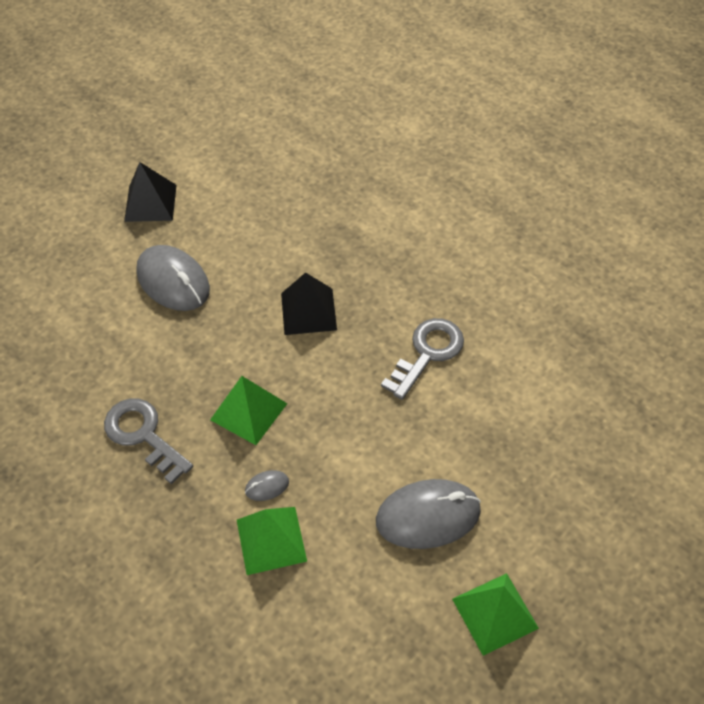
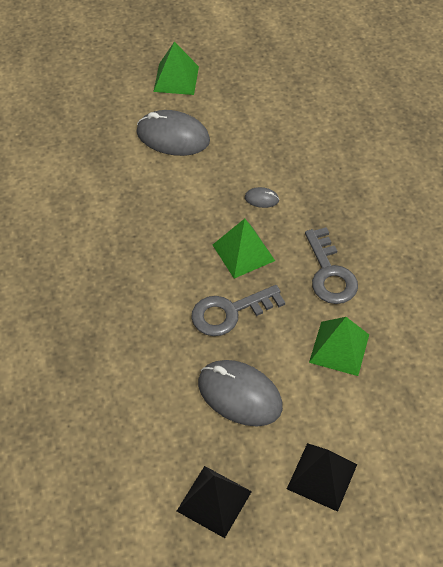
camera: 150 degrees left, 0 degrees up
(173, 281) = (239, 395): grey mouse -> grey mouse turned 45 degrees counterclockwise
(271, 540) = (278, 168): green pyramid -> green pyramid (339, 348)
(308, 311) = (146, 306): black pyramid -> black pyramid (322, 476)
(427, 353) = (86, 229): grey key -> grey key (230, 312)

